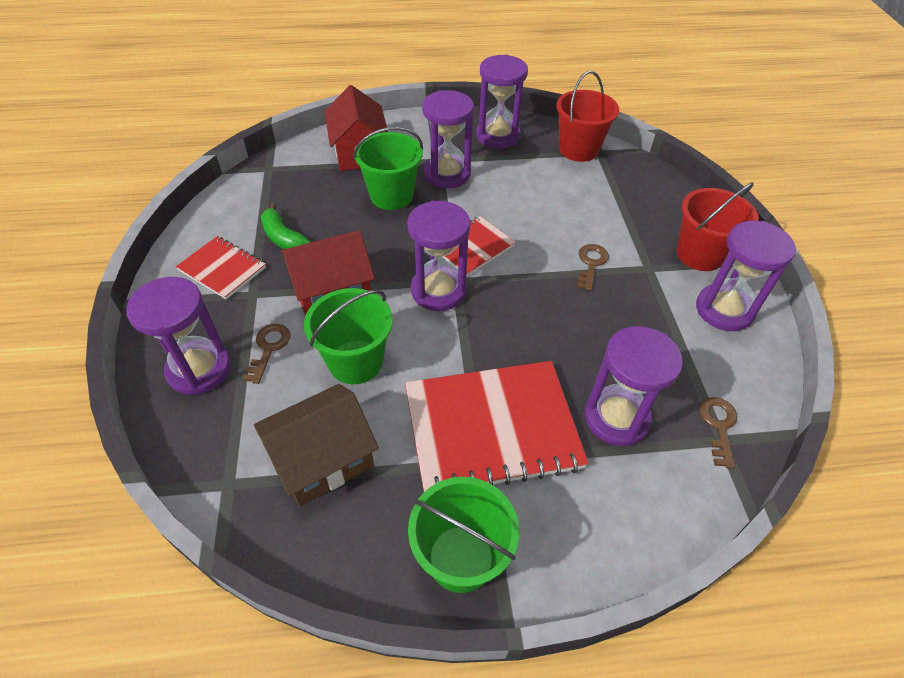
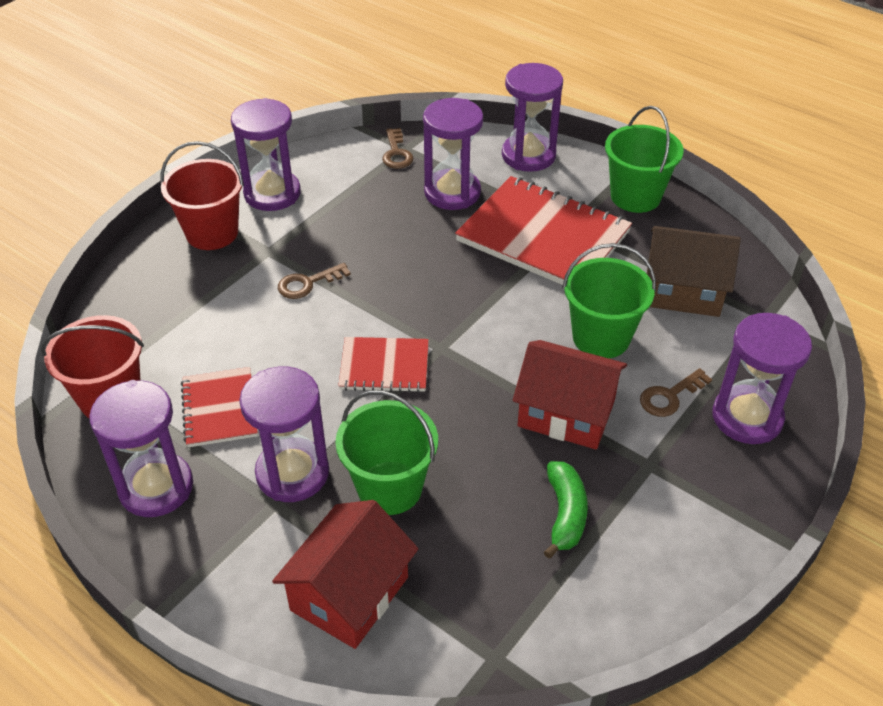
camera: 135 degrees left, 5 degrees down
(222, 269) = (663, 519): red notebook -> red notebook (219, 409)
(438, 290) = (467, 348): purple hourglass -> purple hourglass (528, 155)
(718, 426) = (396, 153): brown key -> brown key turned 60 degrees counterclockwise

